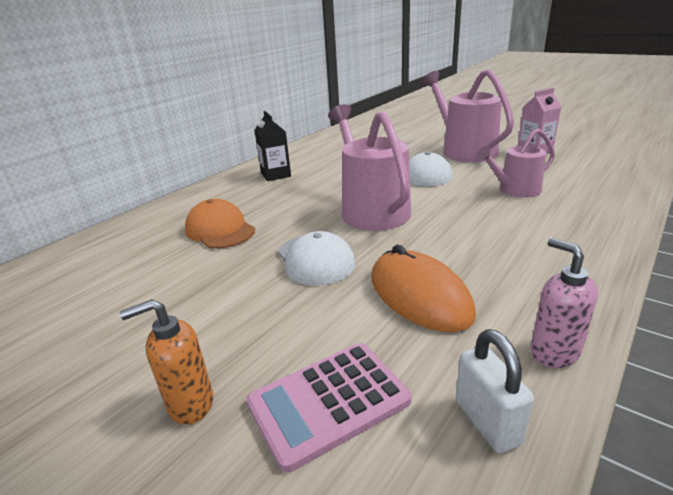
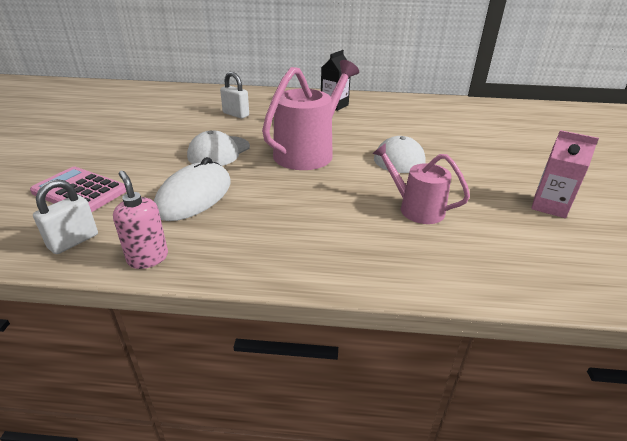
camera: 55 degrees right, 5 degrees up
(190, 404) = (72, 159): orange soap dispenser -> none
(220, 230) = (236, 114): orange cap -> white padlock
(419, 295) = (194, 196): orange mouse -> white mouse
(464, 150) = (491, 166): pink watering can -> none
(553, 352) = (148, 258): pink soap dispenser -> pink soap dispenser turned 60 degrees counterclockwise

